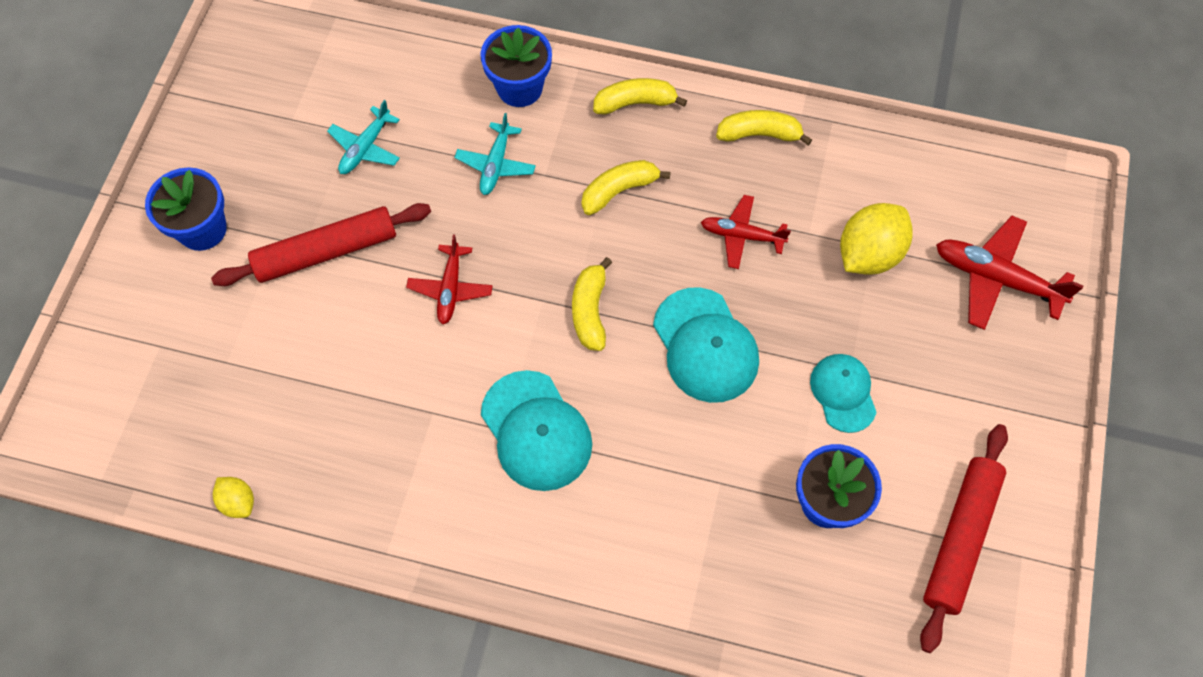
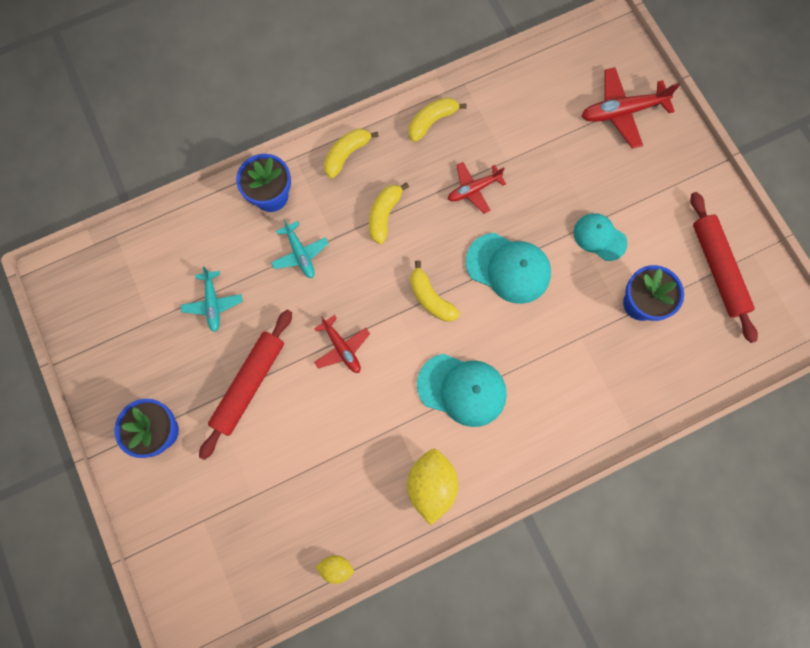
camera: 40 degrees left, 10 degrees up
(868, 254) = (548, 148): yellow lemon -> yellow lemon (431, 485)

